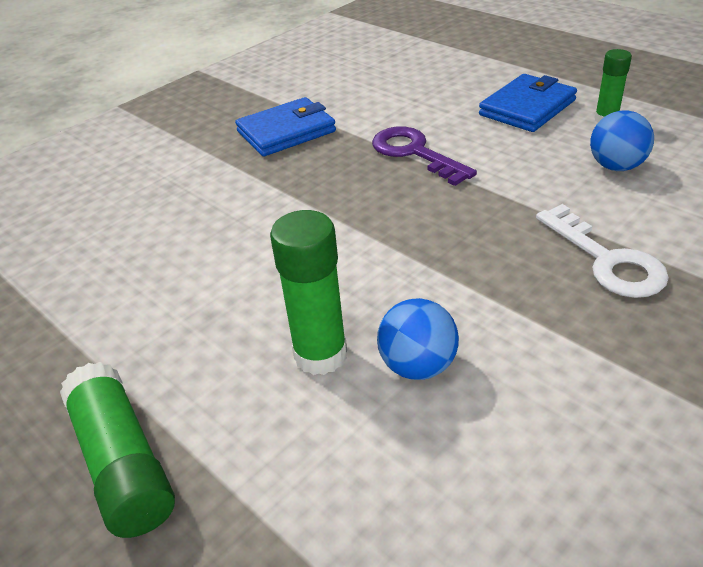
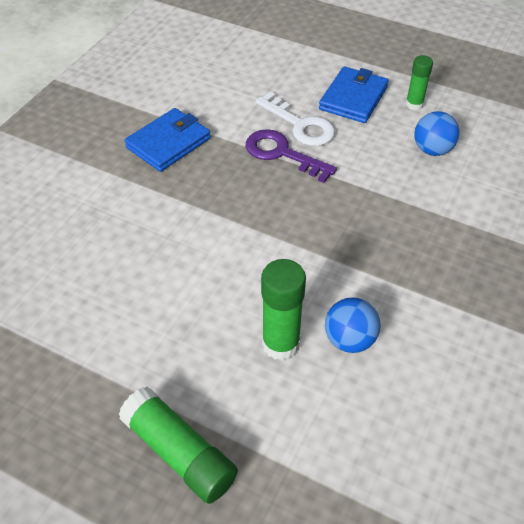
camera: 20 degrees left, 10 degrees up
(607, 260) = (446, 234): white key -> white key (300, 125)

